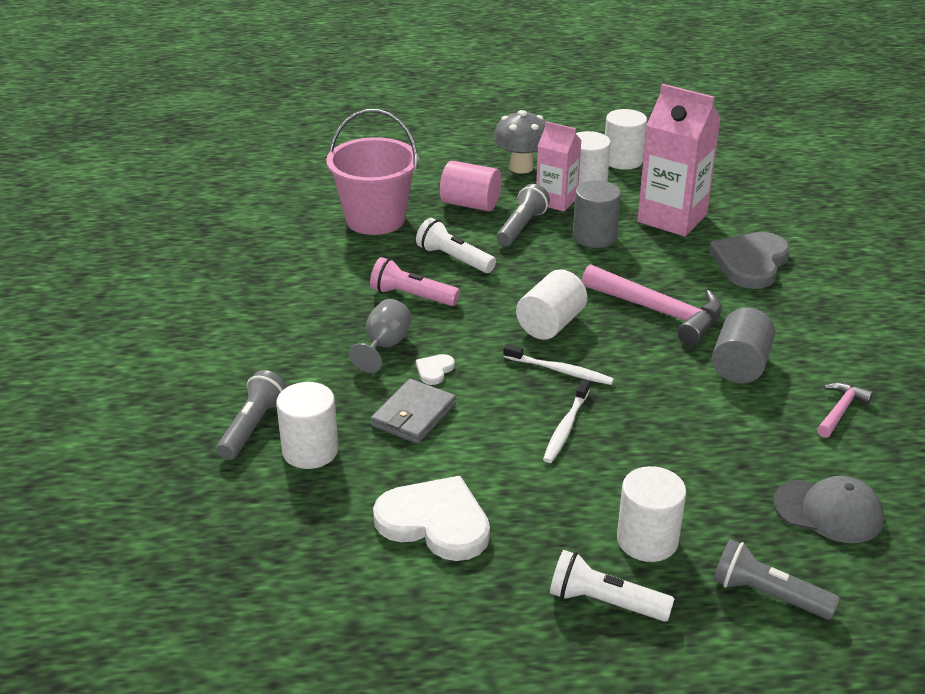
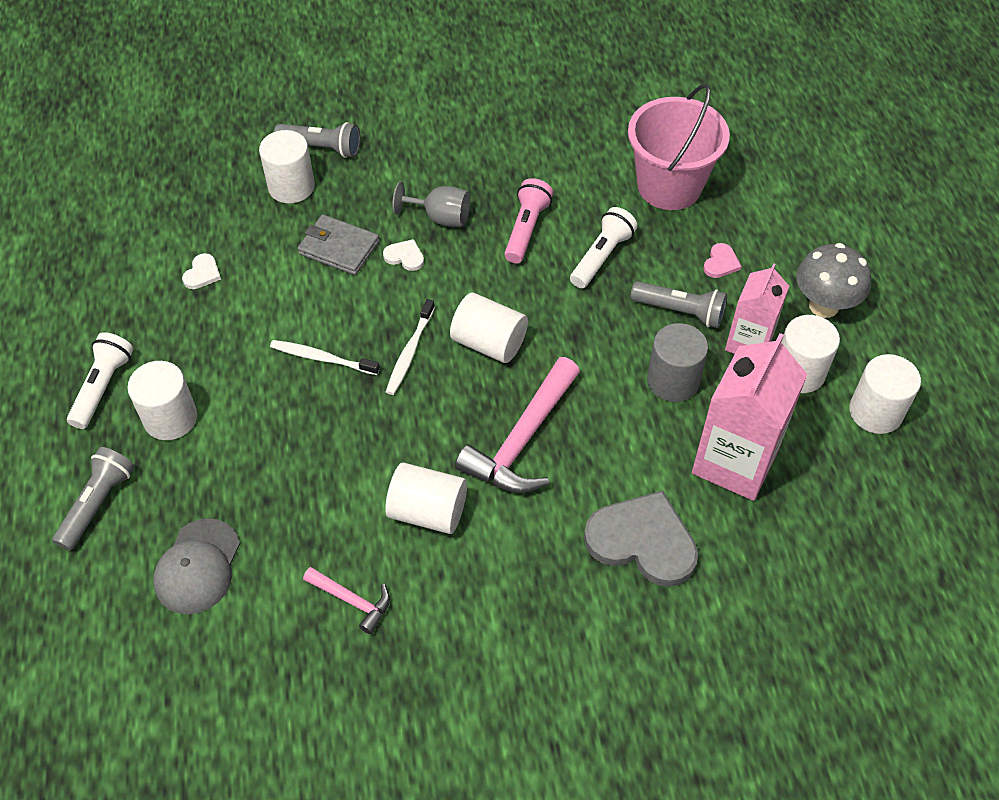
camera: 85 degrees right, 20 degrees up
(435, 522) = (202, 273): white heart -> white heart, size x0.44
(470, 204) = (721, 263): pink cylinder -> pink heart
(740, 365) = (428, 511): grey cylinder -> white cylinder

